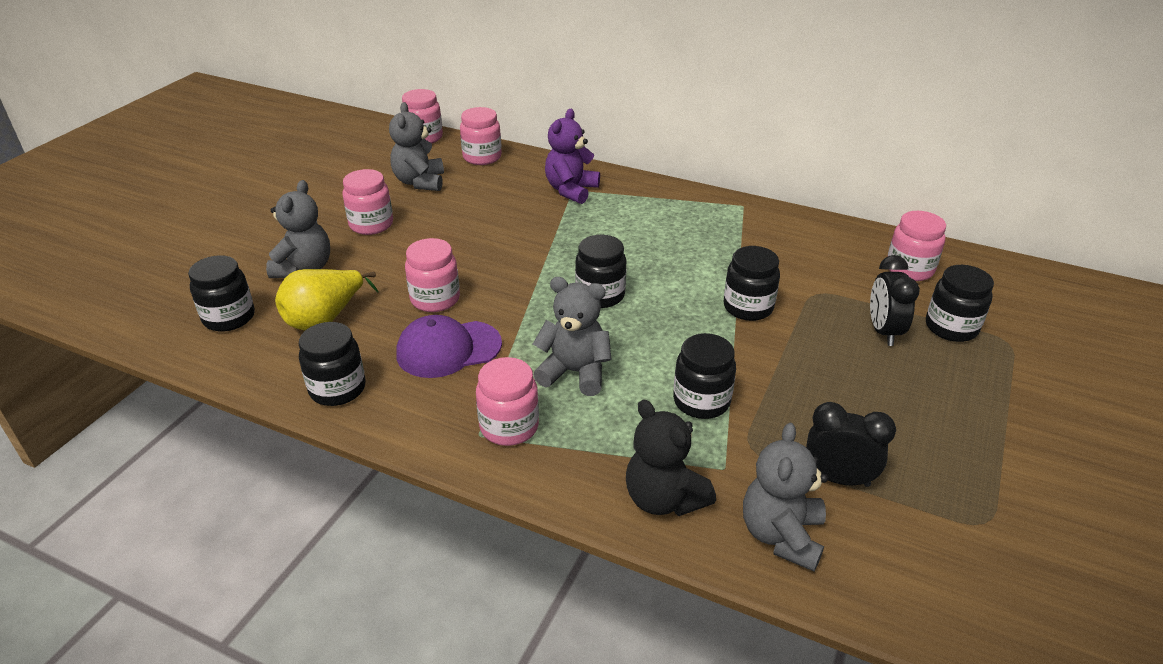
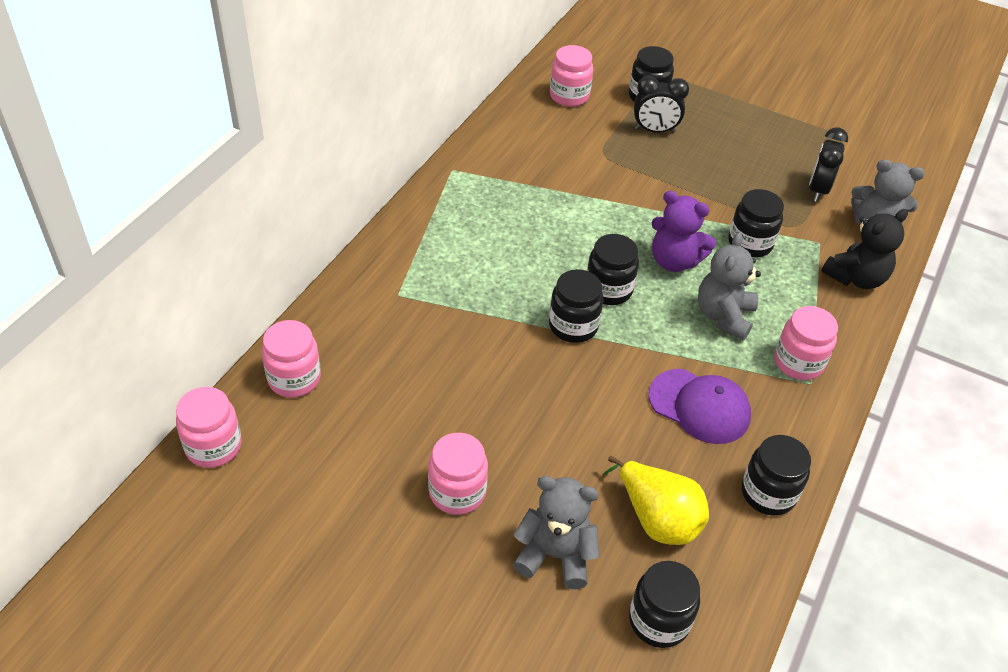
camera: 90 degrees left, 10 degrees up
(420, 182) = (352, 445): grey teddy bear -> none
(435, 299) = (617, 419): pink jar -> none
(448, 349) = (699, 406): purple cap -> purple cap turned 45 degrees counterclockwise
(571, 190) = (399, 296): purple teddy bear -> purple teddy bear (674, 261)
(748, 307) = (625, 197): black jar -> black jar (573, 326)

